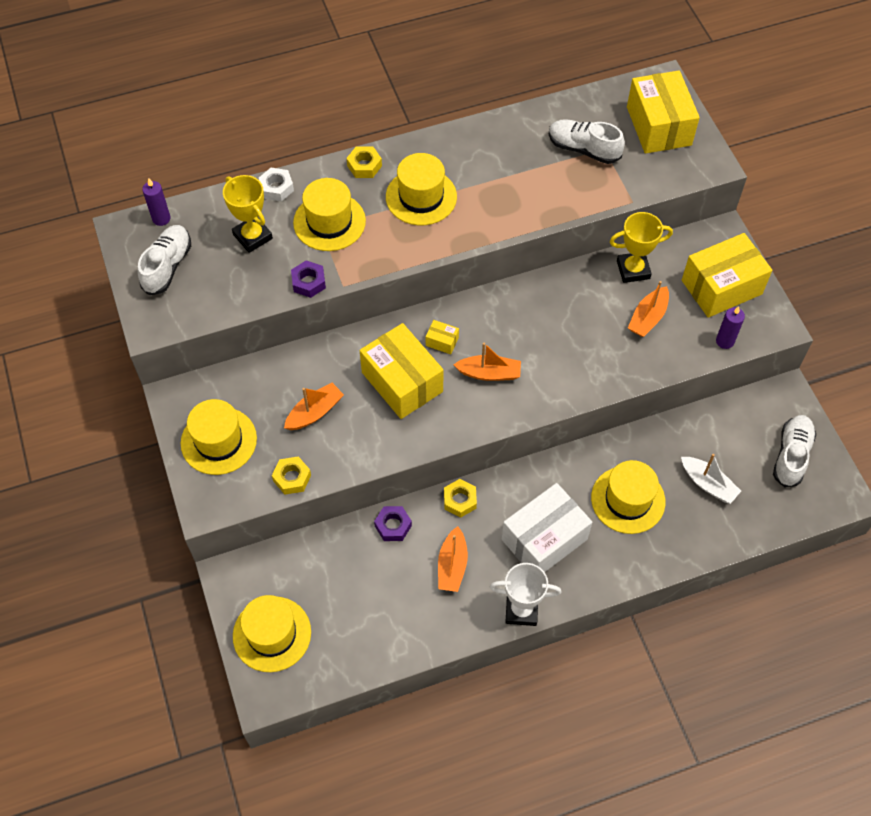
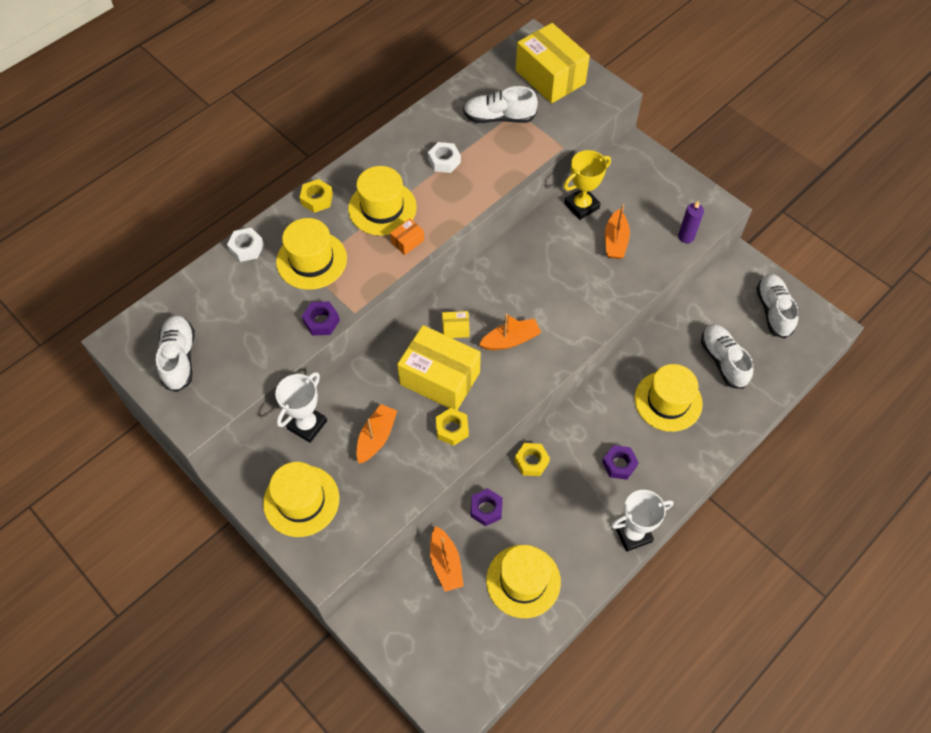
camera: 25 degrees left, 0 degrees up
(161, 218) = (150, 316): purple candle -> none
(253, 236) = (247, 300): yellow trophy -> none
(258, 375) = (307, 425): none -> white trophy
(272, 634) = (430, 656): yellow hat -> yellow hat (523, 581)
(292, 478) = (387, 506): yellow nut -> yellow nut (452, 429)
(428, 238) = (407, 241): none -> orange box
(452, 565) = (555, 521): orange boat -> orange boat (445, 563)
(505, 173) = (444, 161): none -> white nut
(544, 539) = (619, 464): white box -> purple nut
(708, 484) = (723, 361): white boat -> white shoe
(721, 287) = (659, 193): yellow box -> none

